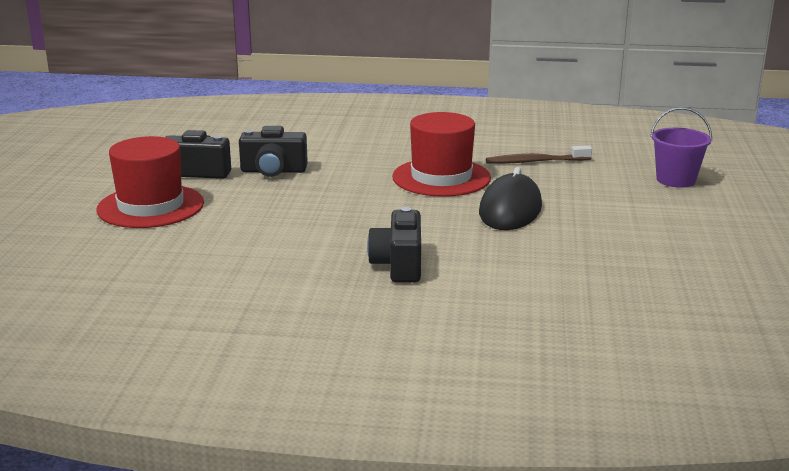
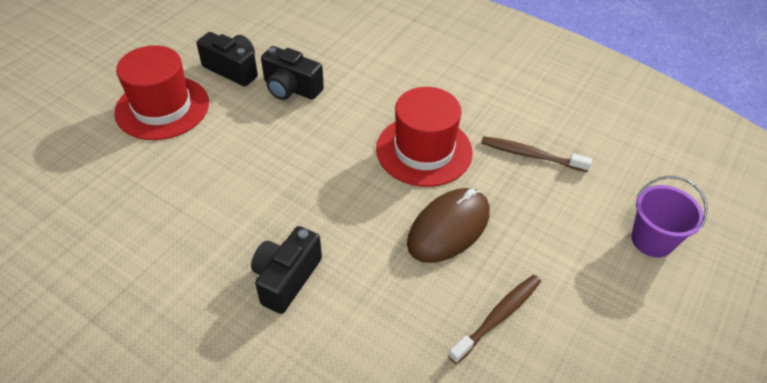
camera: 25 degrees right, 25 degrees up
(510, 209) = (448, 228): black mouse -> brown mouse
(601, 240) = (498, 317): none -> brown toothbrush

